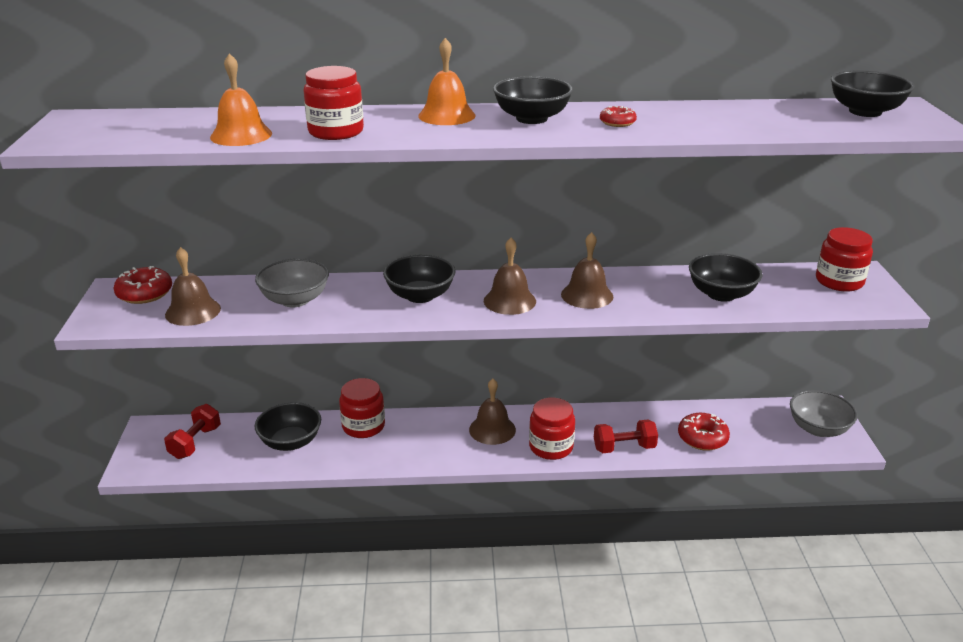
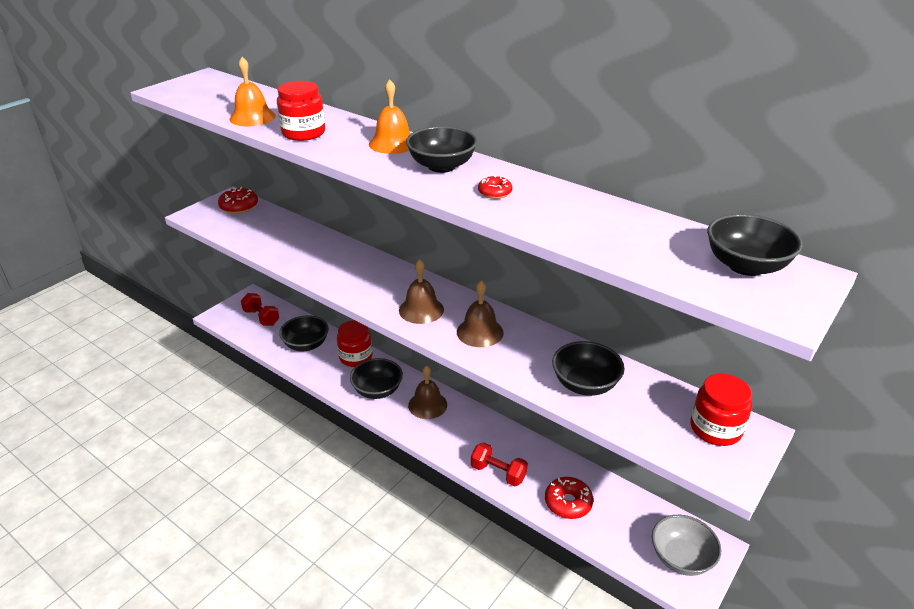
camera: 40 degrees right, 5 degrees up
(193, 311) = (243, 229): brown bell -> none
(195, 442) = (261, 317): red dumbbell -> red dumbbell turned 75 degrees clockwise
(295, 300) = (302, 246): grey bowl -> none
(420, 296) = (373, 278): black bowl -> black bowl (377, 390)
(551, 447) = (449, 440): red jar -> none

